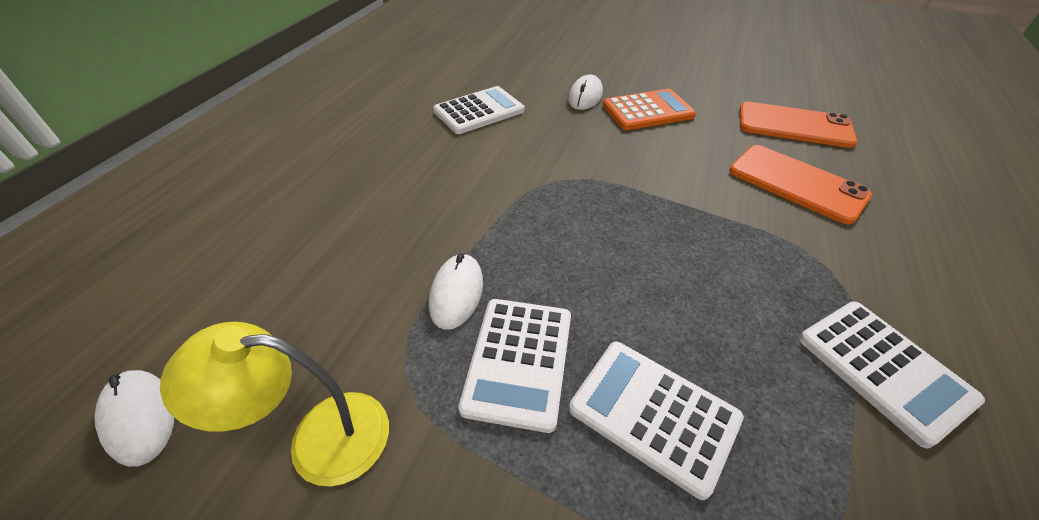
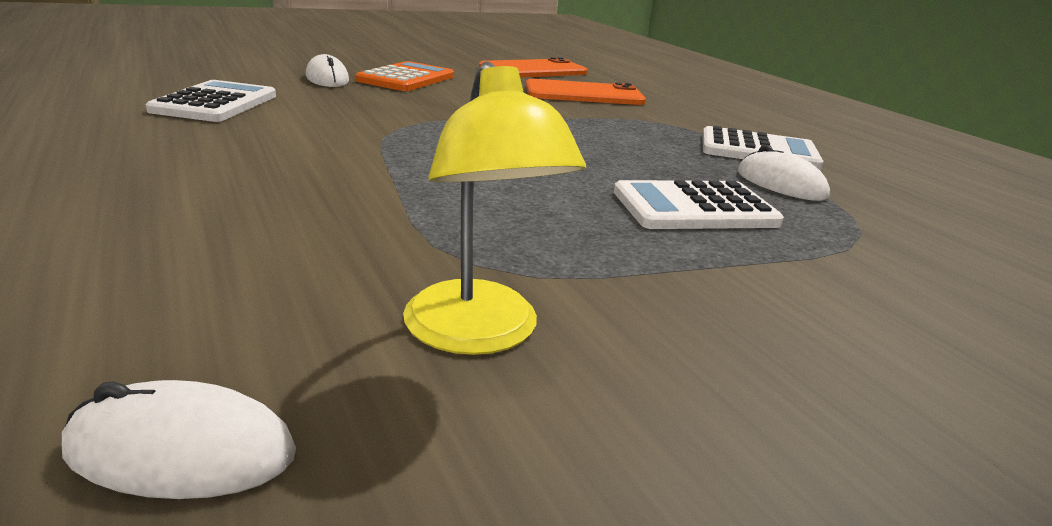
camera: 50 degrees left, 20 degrees down
(319, 438) = (479, 334): yellow lamp -> yellow lamp turned 60 degrees counterclockwise
(456, 293) = (434, 208): white mouse -> white mouse (780, 184)
(519, 361) = (565, 221): white calculator -> none

